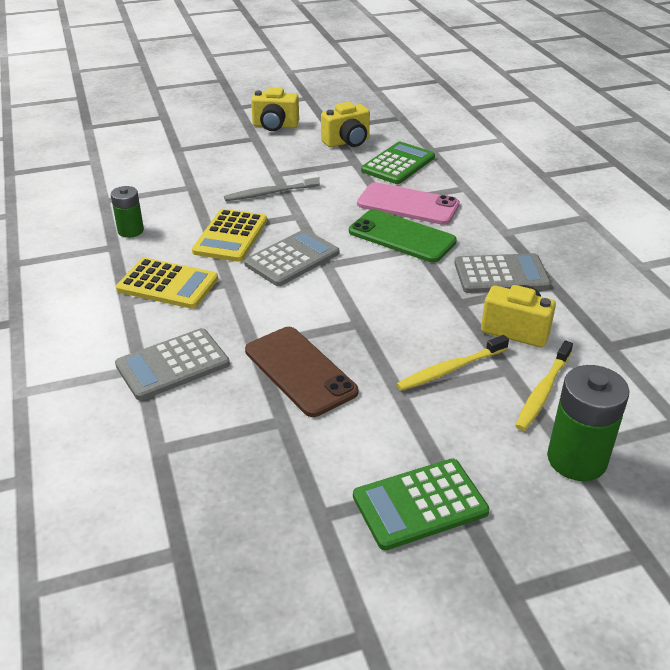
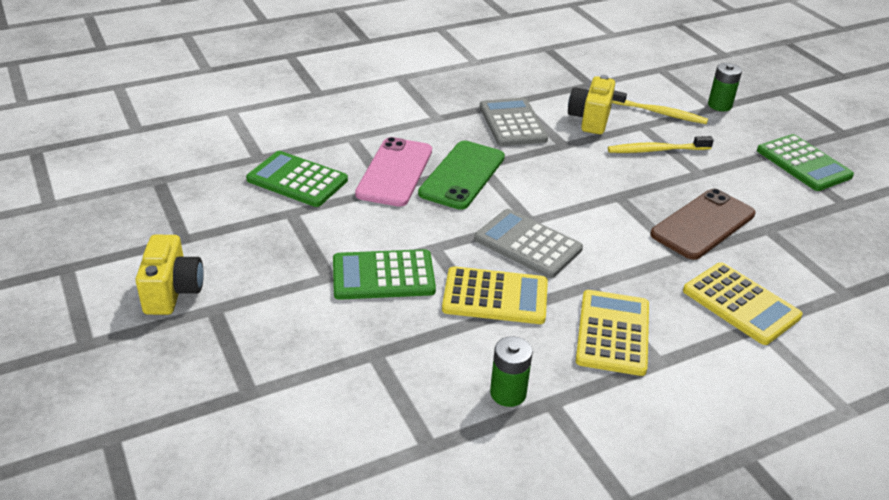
camera: 100 degrees left, 0 degrees up
(172, 365) = (740, 304): grey calculator -> yellow calculator
(270, 193) = (383, 276): grey toothbrush -> green calculator
(347, 142) = (233, 221): yellow camera -> none
(450, 369) = (656, 150): yellow toothbrush -> yellow toothbrush turned 120 degrees clockwise
(576, 459) = (719, 105): green battery -> green battery, size x0.61

